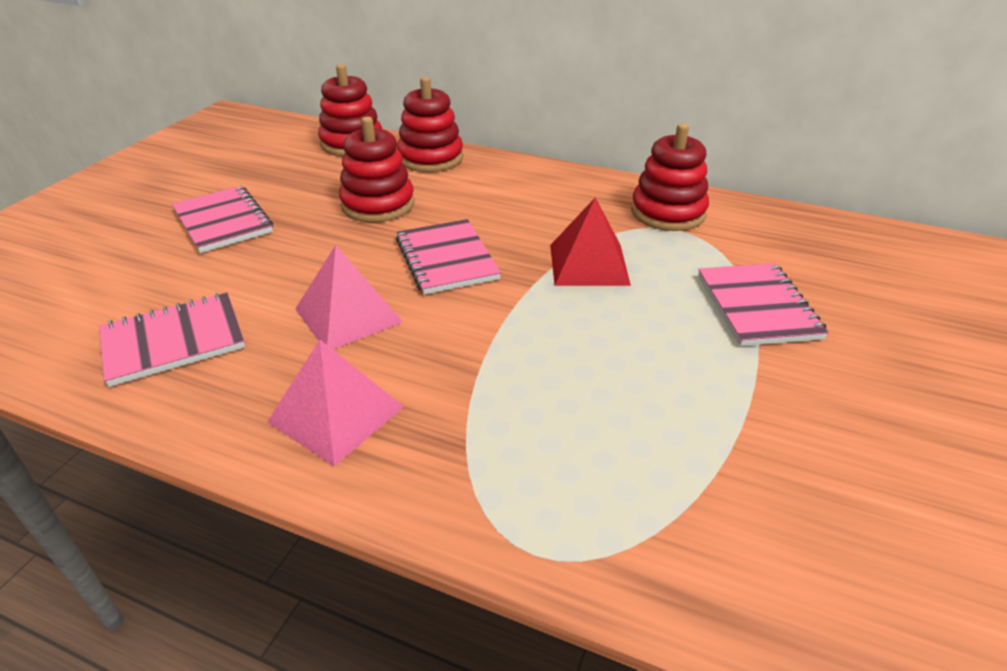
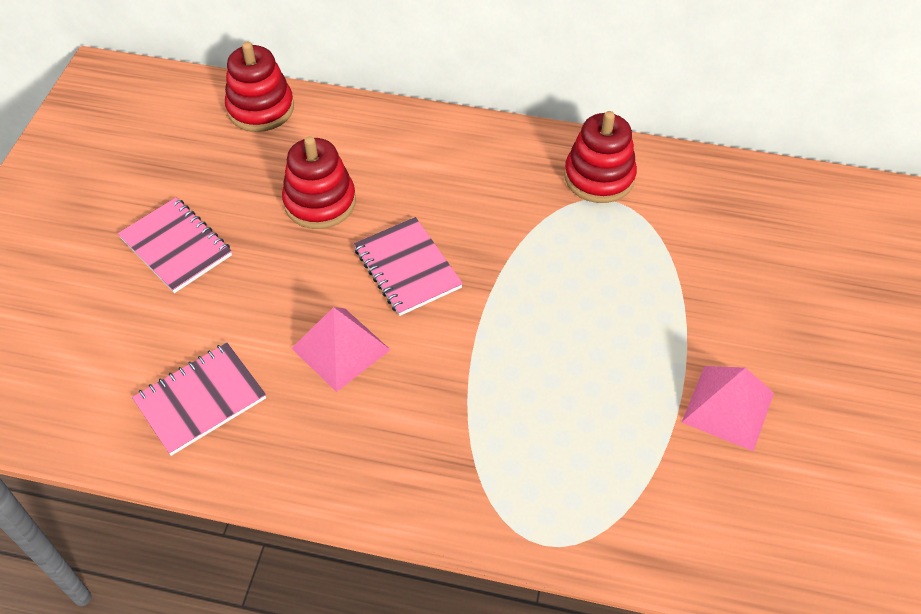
camera: 10 degrees left, 15 degrees up
(336, 414) = (366, 452): pink pyramid -> pink pyramid (728, 407)
(430, 158) = (351, 123): red stacking toy -> none
(589, 264) = (536, 257): red pyramid -> none
(757, 307) = (685, 289): pink notebook -> none

